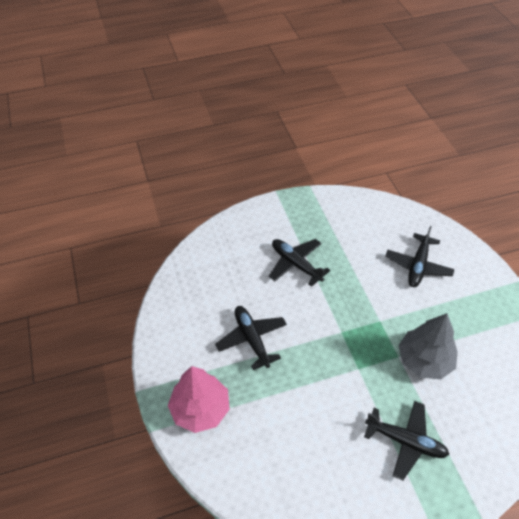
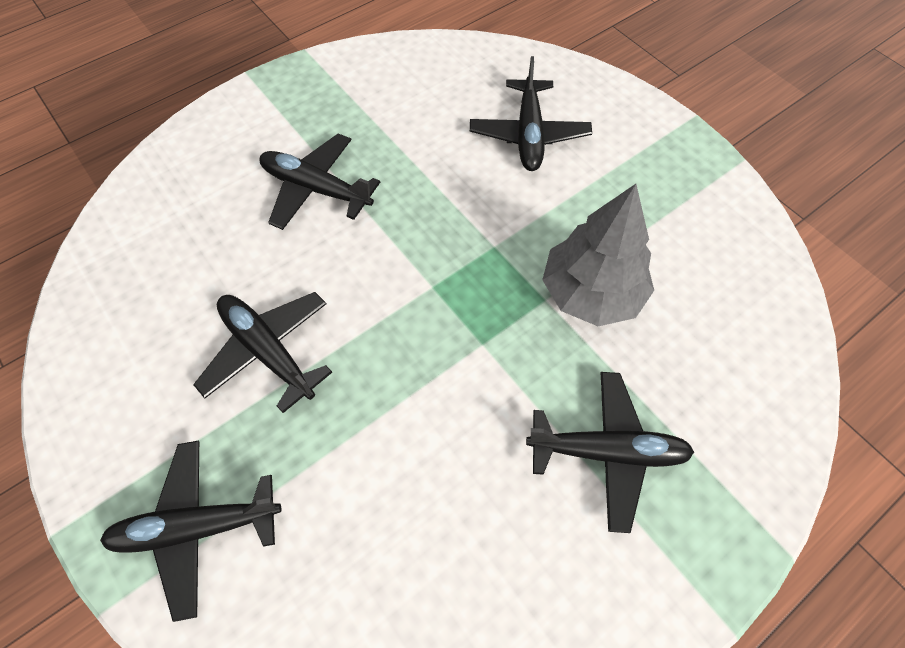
camera: 20 degrees left, 10 degrees up
(200, 409) = (197, 527): pink tree -> black plane

